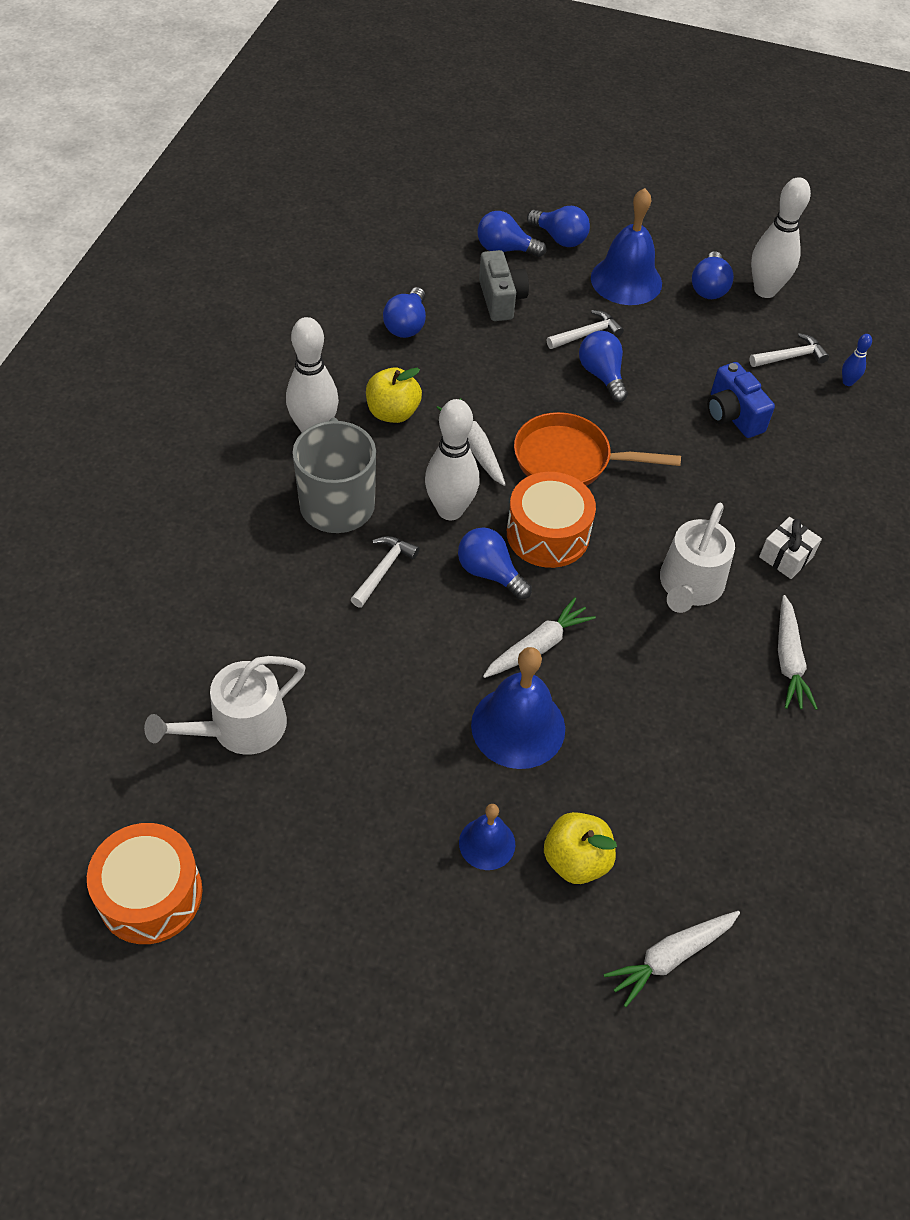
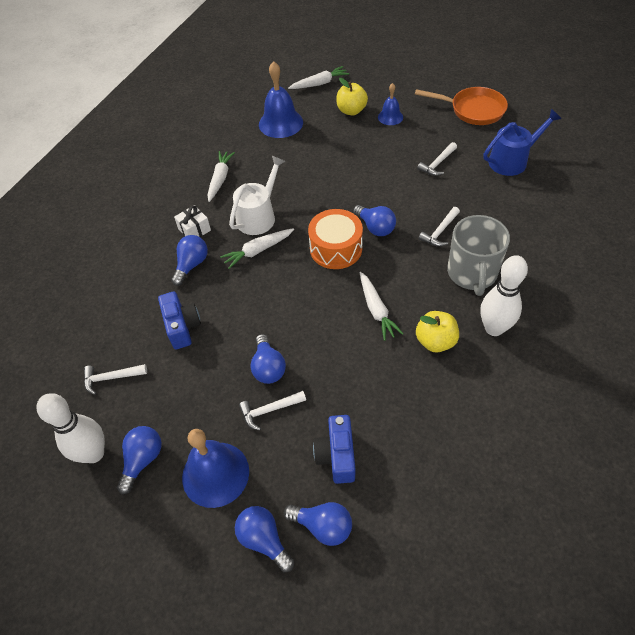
camera: 165 degrees left, 0 degrees up
(150, 894) = (539, 106): orange drum -> none
(240, 727) = (512, 160): white watering can -> blue watering can
(385, 713) = (437, 164): none -> white hammer
(406, 325) = (424, 429): blue light bulb -> blue light bulb (192, 265)
(450, 510) = (397, 266): white bowling pin -> none
(501, 299) = (337, 456): grey camera -> blue camera
(518, 726) = (370, 156): blue bell -> blue bell (280, 123)
(538, 646) = (353, 190): white carrot -> white carrot (258, 251)
(569, 460) = (310, 297): orange pan -> orange pan (473, 110)
(847, 382) = (81, 352): blue bowling pin -> none

